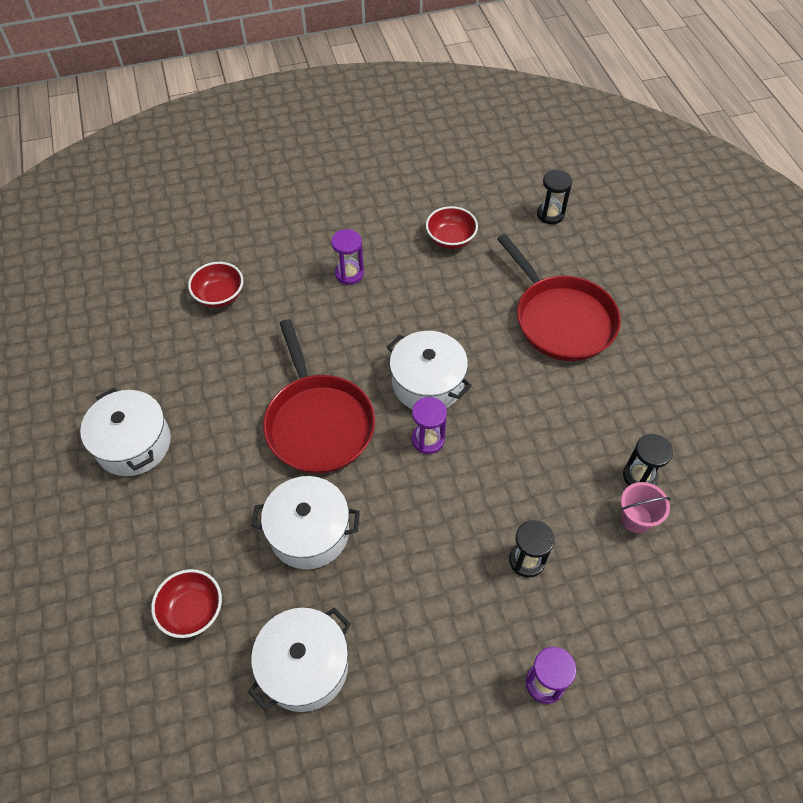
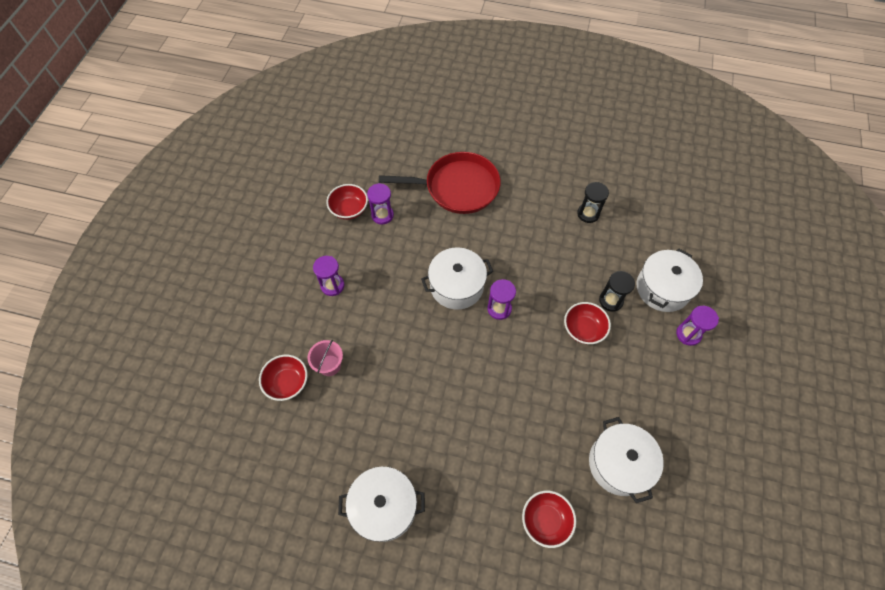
camera: 60 degrees left, 5 degrees up
(309, 532) = (526, 415): white pot -> white pot (662, 288)
(318, 423) = (446, 368): red pan -> none
(462, 545) = (583, 329): none -> red bowl
(466, 270) = (382, 215): none -> purple hourglass
(550, 214) = (372, 145): black hourglass -> none
(636, 518) = (613, 231): pink bucket -> pink bucket (329, 365)

